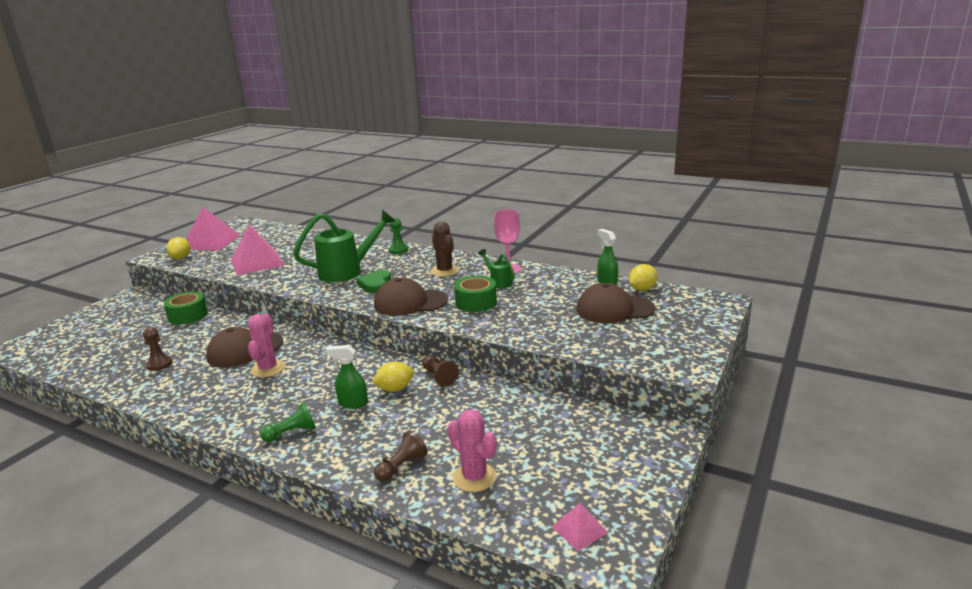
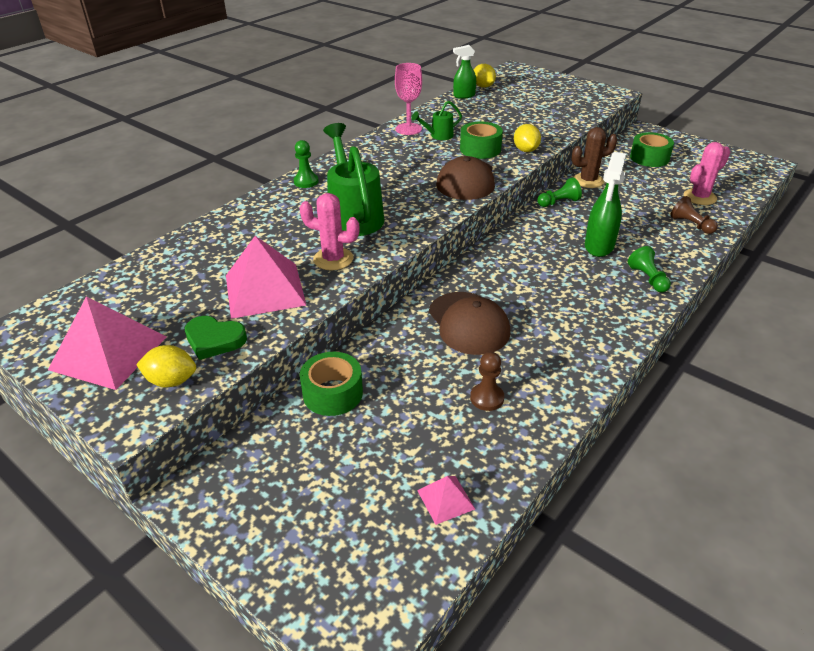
camera: 80 degrees left, 15 degrees up
(268, 369) = (521, 301): pink cactus -> pink cactus (333, 259)
(352, 403) = (599, 246): green spray bottle -> green spray bottle, size x1.54
(375, 285) = (407, 197): green heart -> green heart (214, 340)
(395, 389) = (576, 224): yellow lemon -> yellow lemon (525, 150)
(439, 377) = (558, 202): brown pawn -> green pawn
(444, 271) = (393, 159): brown cactus -> brown cactus (588, 181)
(577, 437) = (649, 158): none -> green tape
(579, 529) = (744, 169): pink pyramid -> pink pyramid (446, 499)
(614, 309) = (516, 100): brown cap -> none

